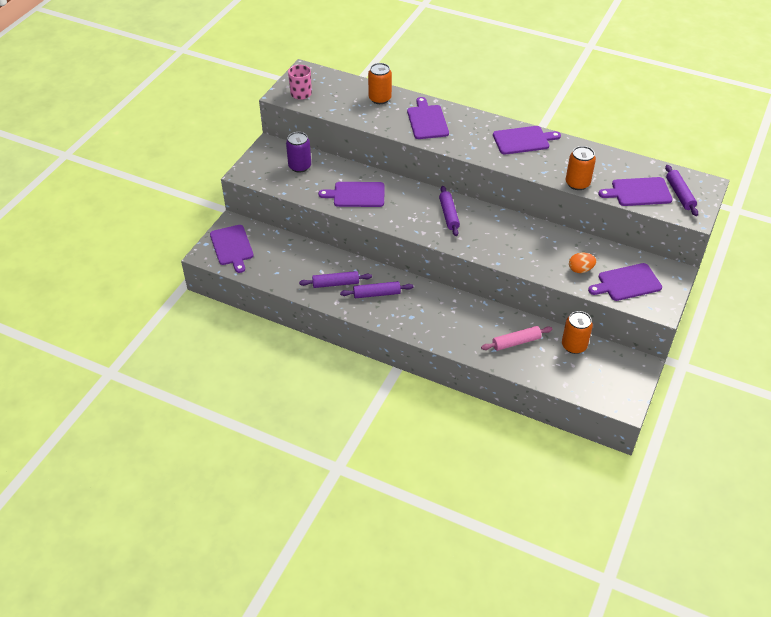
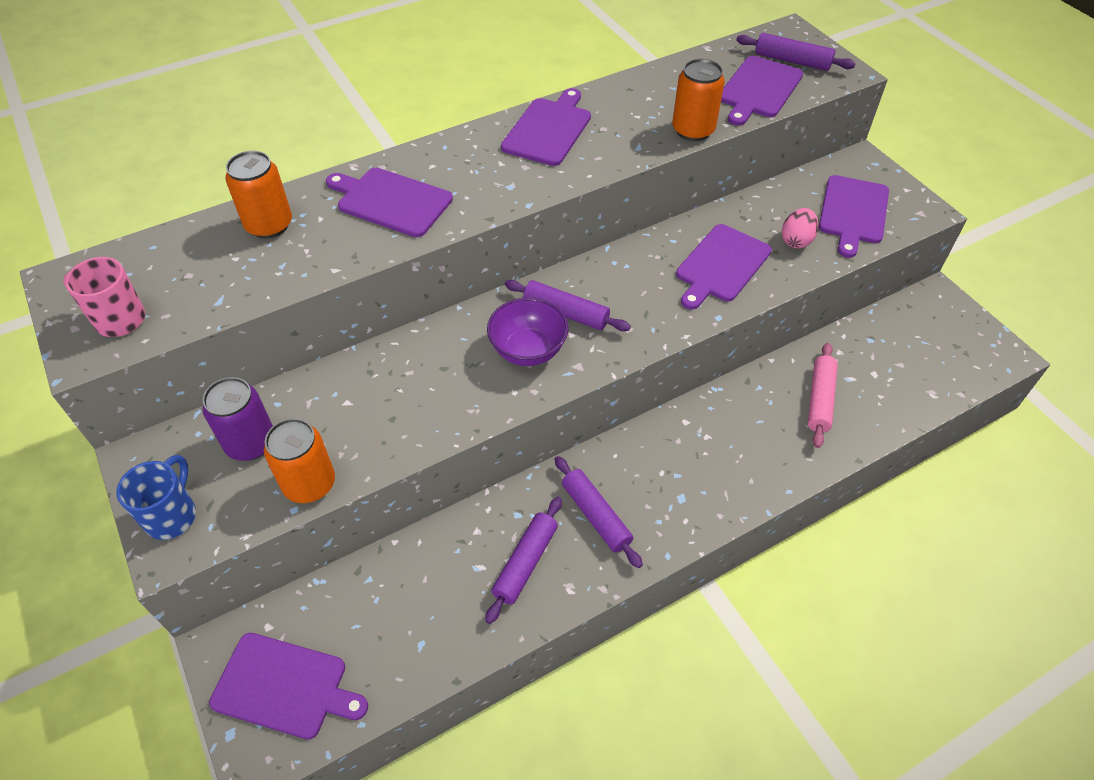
camera: 55 degrees left, 5 degrees up
(255, 166) = (172, 515): none -> blue mug
(356, 195) = (407, 402): purple cutting board -> purple cutting board (721, 265)
(377, 294) = (595, 516): purple rolling pin -> purple rolling pin turned 60 degrees counterclockwise
(416, 214) = (528, 350): none -> purple bowl
(574, 345) = (864, 342): orange can -> orange can (309, 484)
(580, 269) = (796, 240): orange egg -> pink egg

